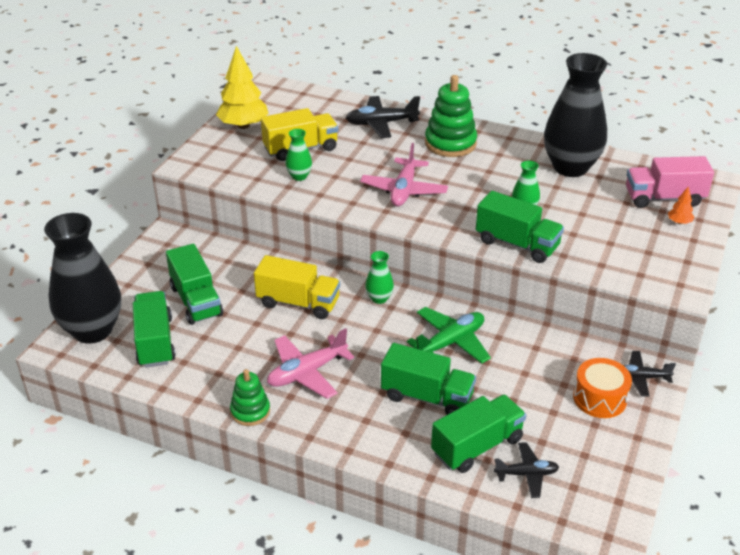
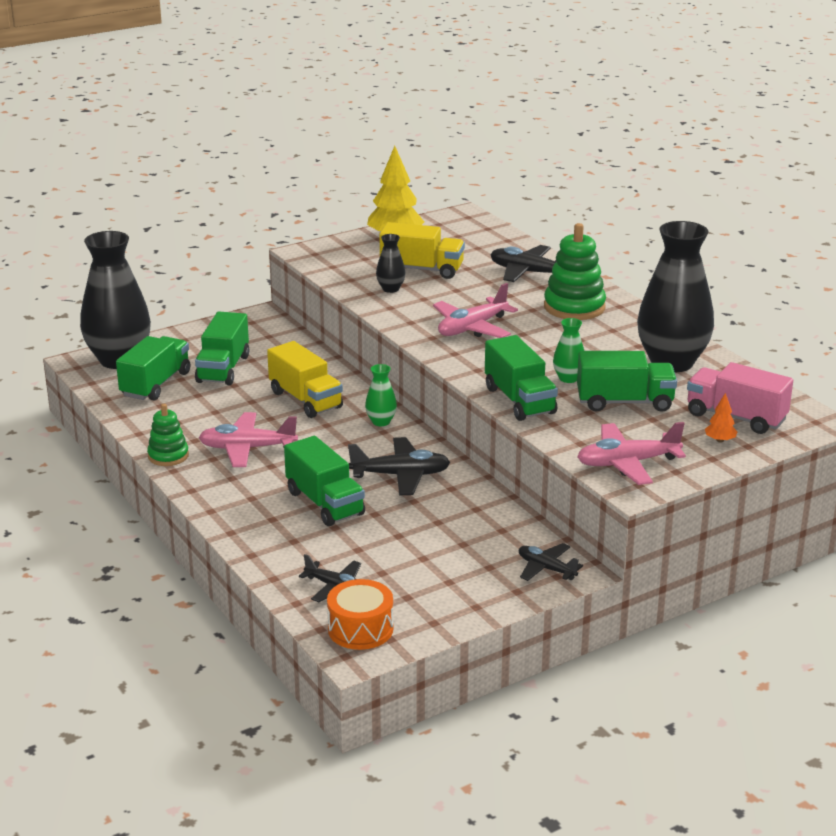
camera: 35 degrees right, 10 degrees down
(299, 176) = (390, 289): green vase -> black vase
(451, 342) = (401, 475): green plane -> black plane
(477, 446) = (320, 552): green truck -> green truck (624, 402)
(599, 398) = (482, 566): orange drum -> orange drum (360, 629)
(651, 269) = (627, 463): none -> pink plane

